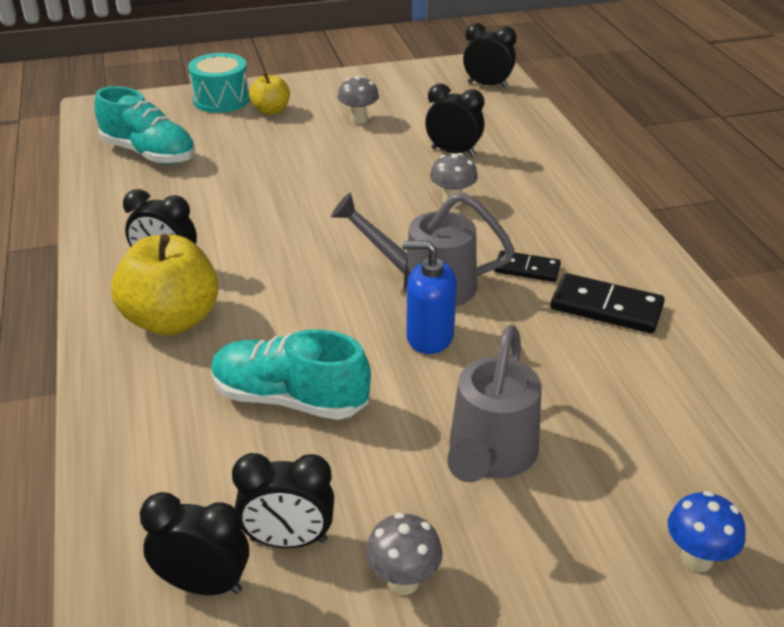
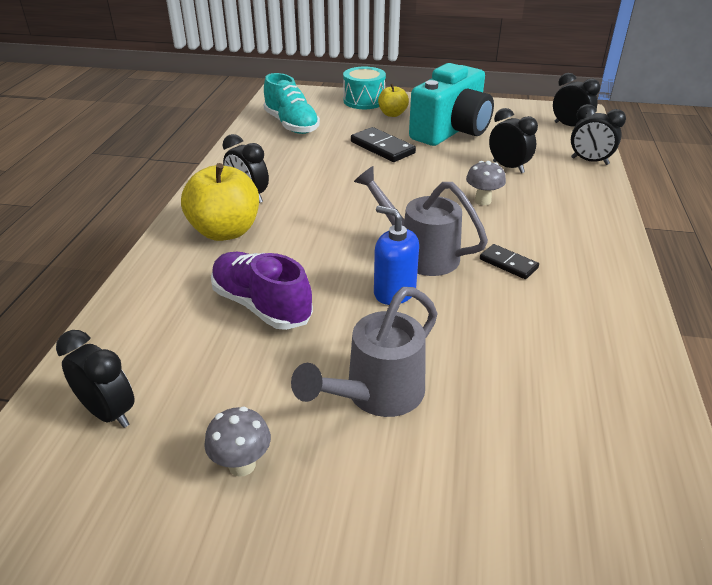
camera: 25 degrees right, 0 degrees up
(288, 540) = (186, 403): black clock -> black clock (589, 161)
(290, 399) = (261, 305): turquoise shoe -> purple shoe
(358, 119) = (451, 131): grey mushroom -> turquoise camera
(606, 308) = (556, 311): black domino -> black domino (382, 148)
(696, 559) = (496, 545): blue mushroom -> none

